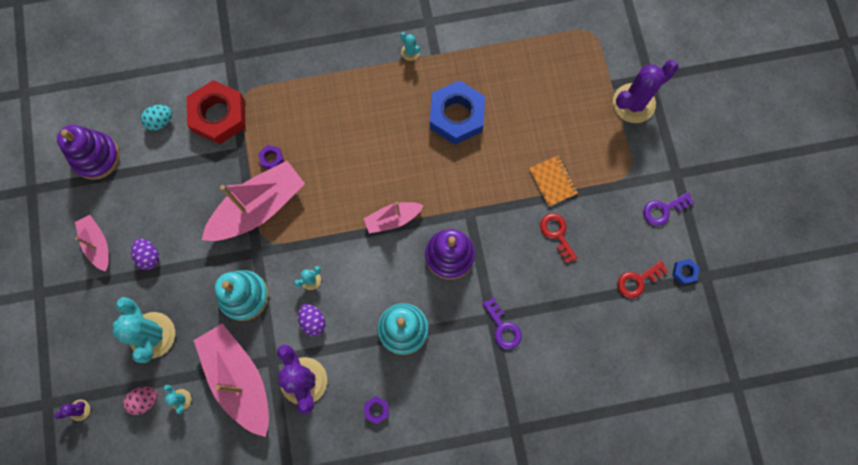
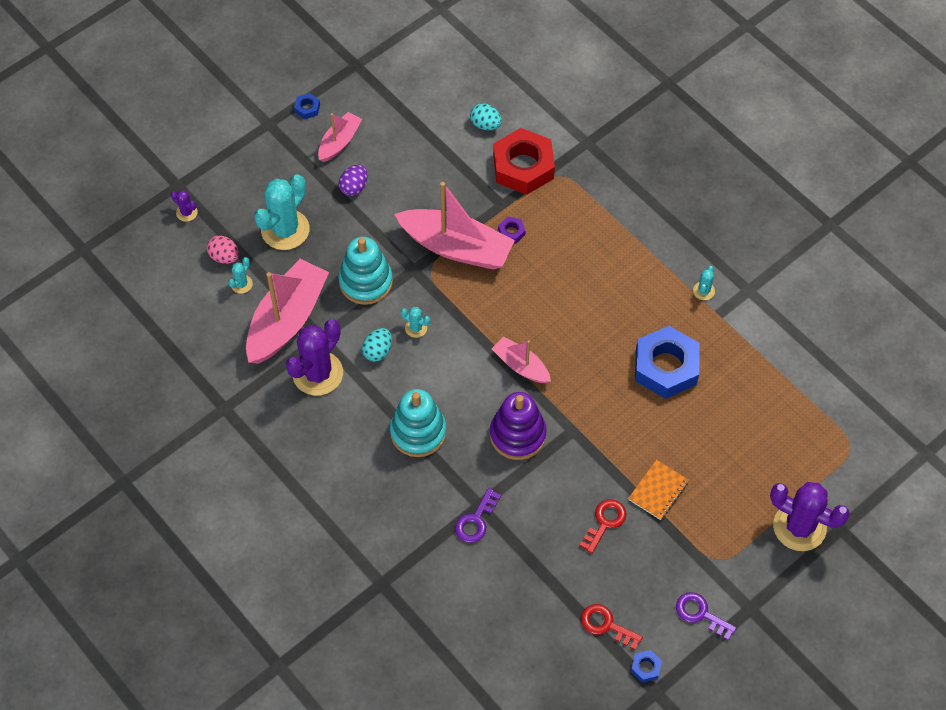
camera: 60 degrees right, 15 degrees down
(46, 252) = (307, 108): none -> blue nut
(96, 157) = (418, 95): purple stacking toy -> none
(313, 321) = (378, 351): purple egg -> turquoise egg
(376, 410) = (327, 449): purple nut -> none

